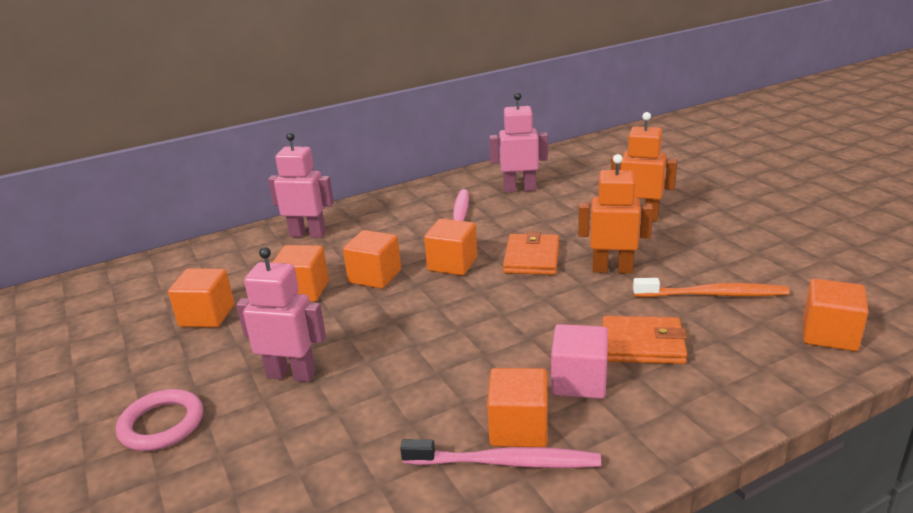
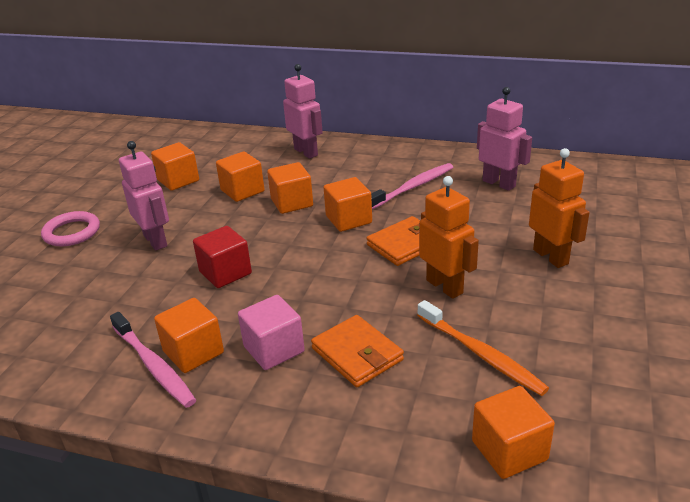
camera: 45 degrees right, 5 degrees up
(422, 357) = (225, 273): none -> red cube

